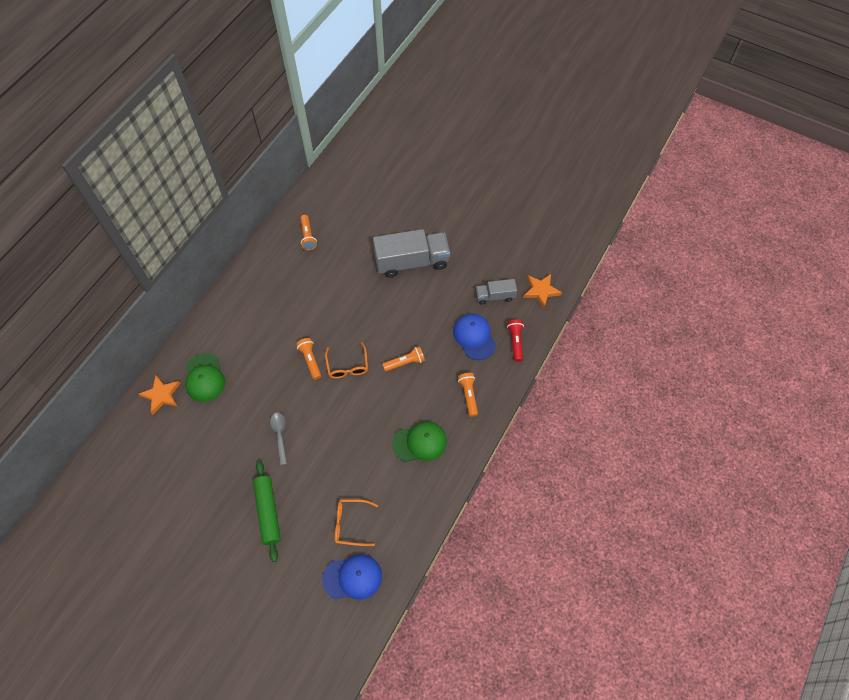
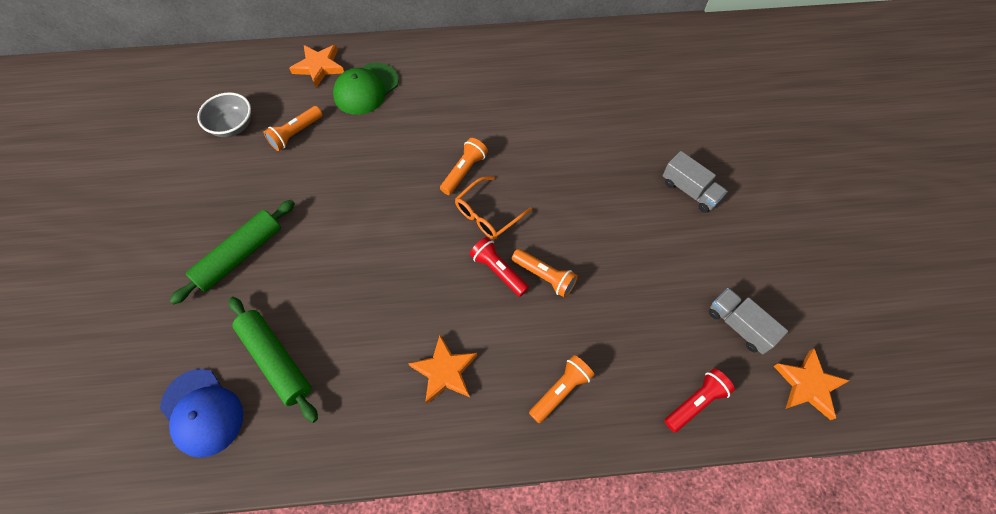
camera: 55 degrees right, 0 degrees up
(165, 471) = (233, 126): none -> grey bowl
(280, 435) = (345, 203): grey spoon -> none
(307, 236) = (618, 66): orange flashlight -> orange flashlight (296, 134)
(351, 524) = (276, 360): orange glasses -> green rolling pin
(385, 382) = (498, 271): none -> red flashlight
(411, 262) = (690, 191): grey truck -> grey truck, size x0.52
(420, 442) = (444, 371): green cap -> orange star
(474, 337) = (653, 339): blue cap -> none

